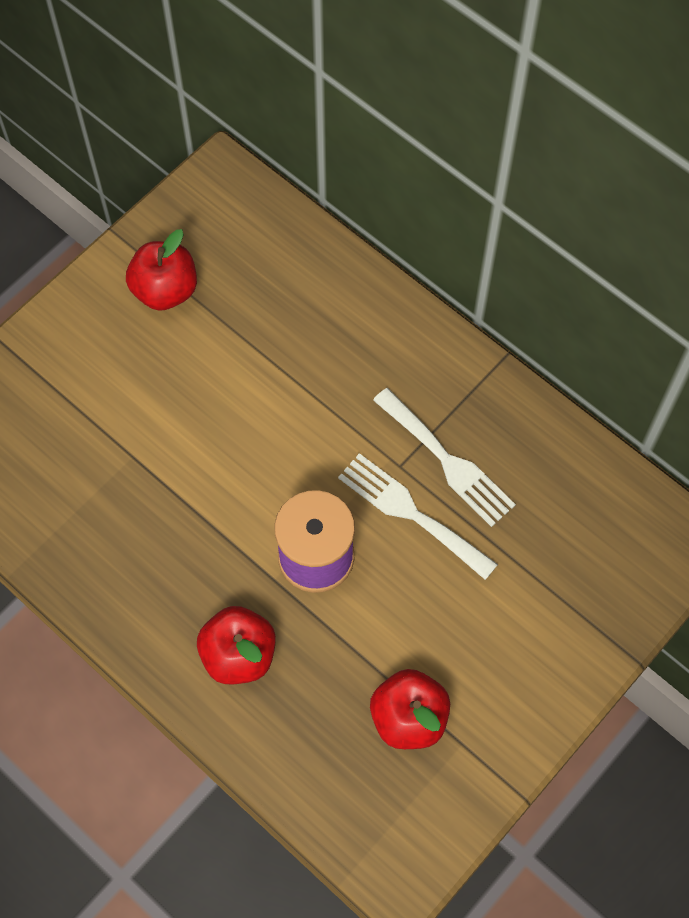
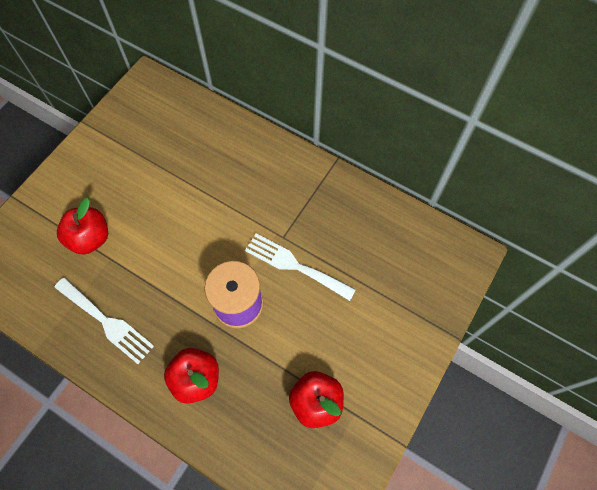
camera: 10 degrees left, 0 degrees up
(165, 290) = (119, 152): red apple -> red apple (90, 238)
(447, 461) = (312, 229): white fork -> white fork (107, 322)

